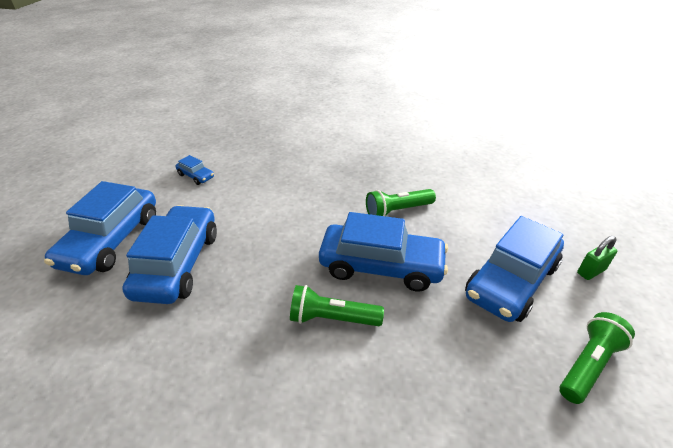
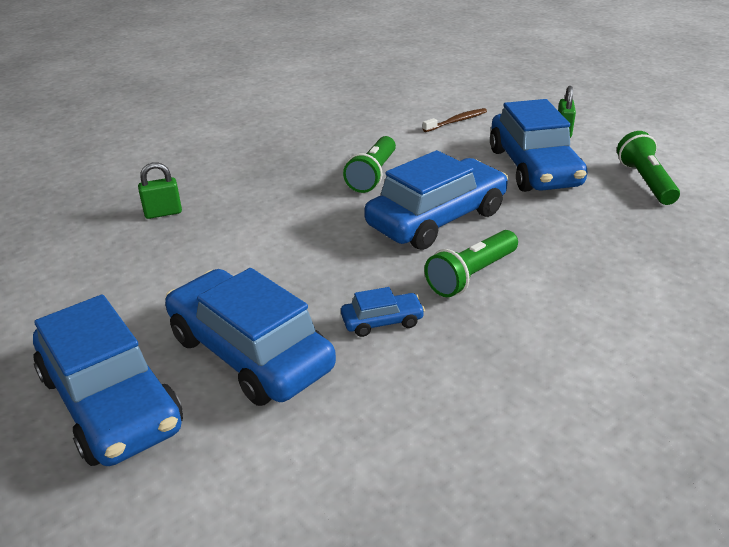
camera: 50 degrees left, 5 degrees down
(196, 176) = (83, 279): blue car -> blue car (382, 321)
(272, 164) = (163, 213): none -> green padlock
(517, 209) = (456, 121): none -> brown toothbrush

